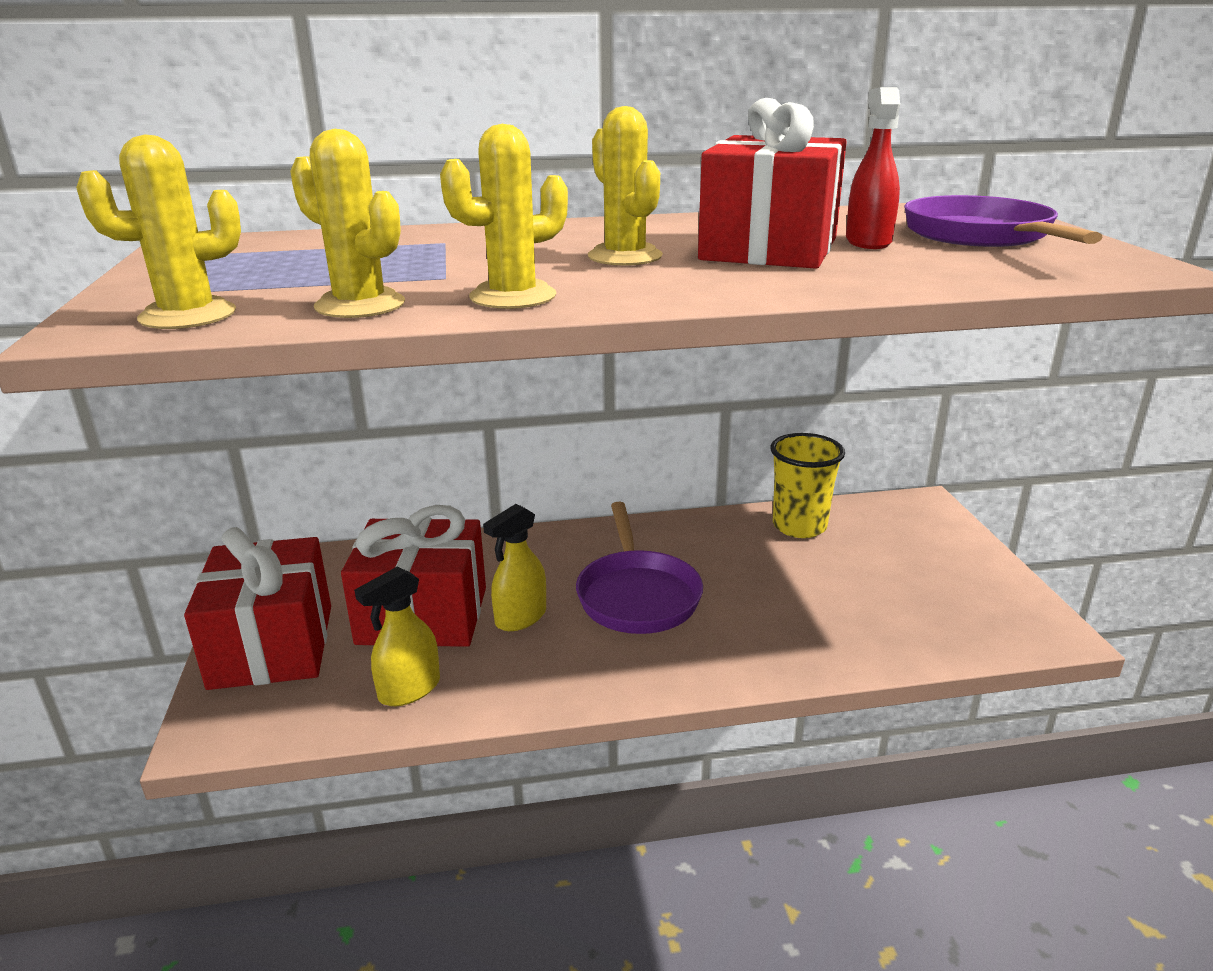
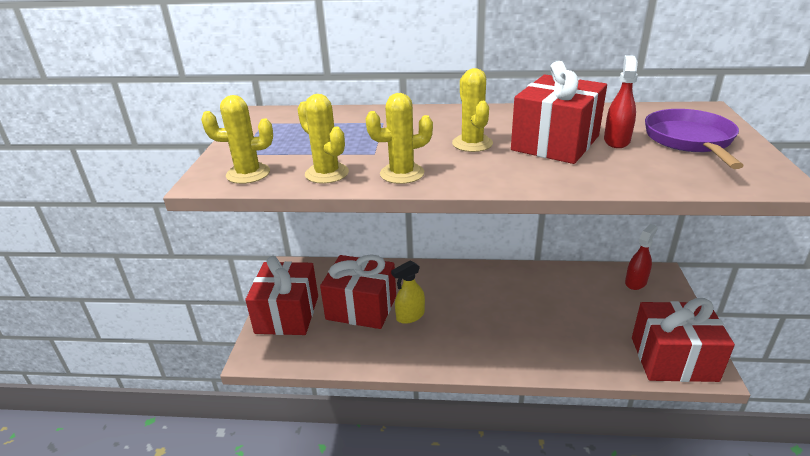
camera: 15 degrees right, 5 degrees up
(409, 690) = (347, 349): yellow spray bottle -> none
(637, 595) = (474, 311): purple pan -> none
(799, 526) = (579, 280): yellow cup -> none
(890, 519) = (636, 282): none -> red spray bottle
(990, 623) = (673, 359): none -> red gift

